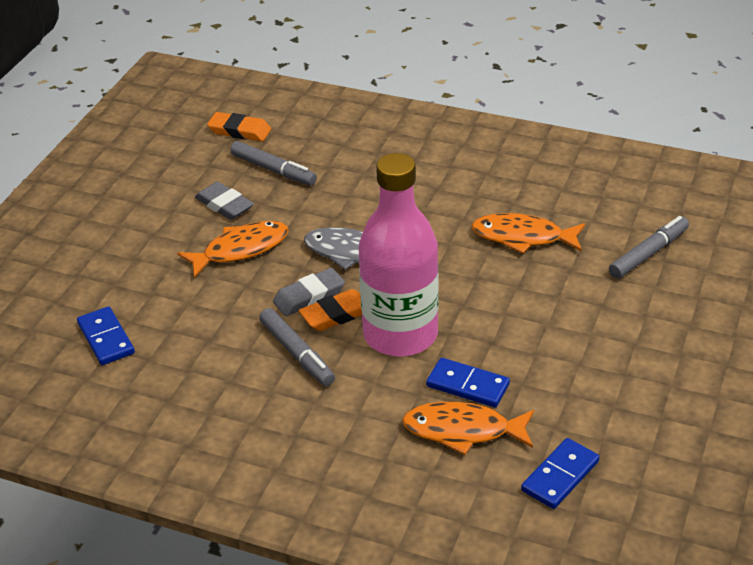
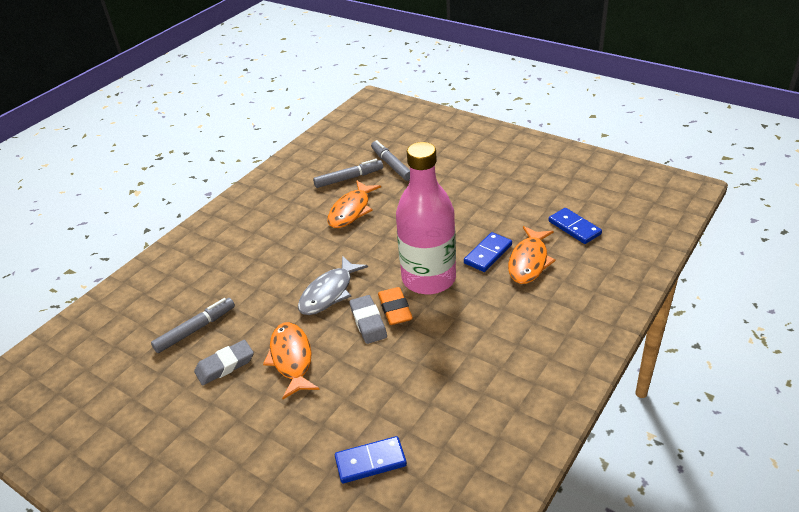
camera: 75 degrees left, 0 degrees up
(239, 131) = (123, 347): orange eraser -> none
(297, 353) = (431, 335): grey marker -> grey marker (349, 178)

